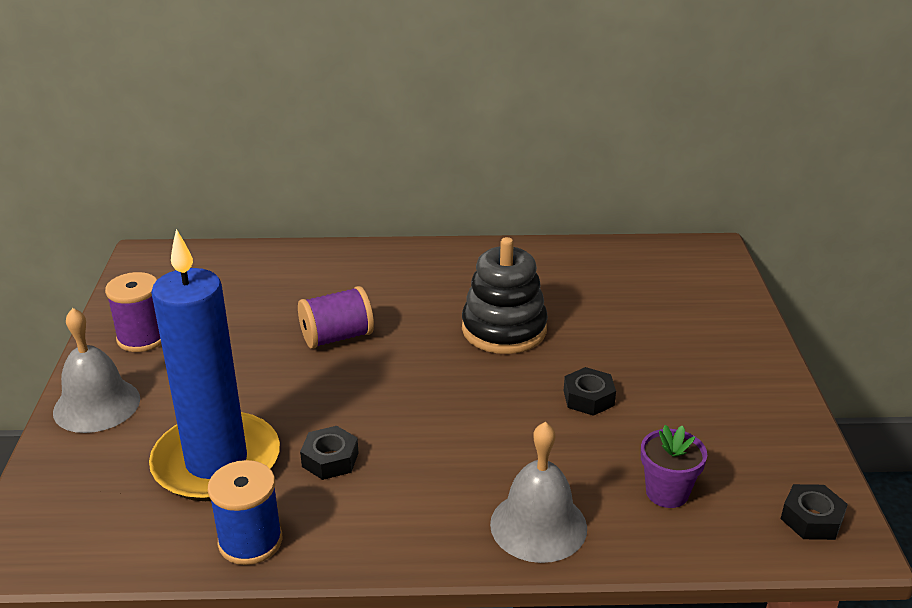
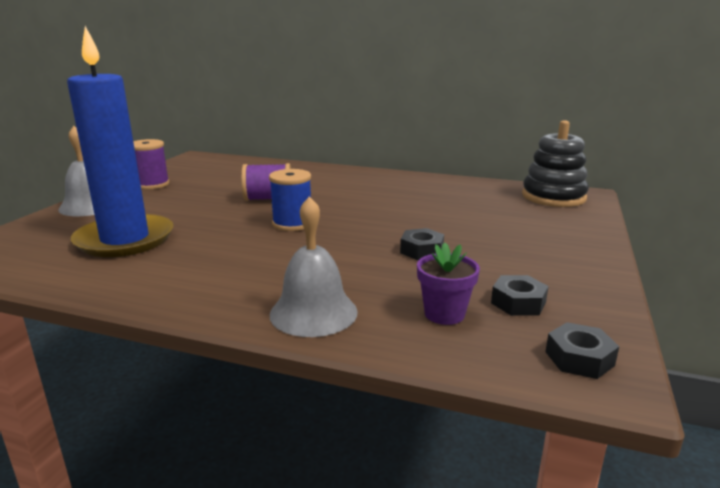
camera: 20 degrees right, 10 degrees down
(250, 541) = (95, 280): blue spool -> blue spool (292, 224)
(330, 459) = (198, 250): black nut -> black nut (518, 303)
(504, 329) = (387, 210): black stacking toy -> black stacking toy (553, 197)

